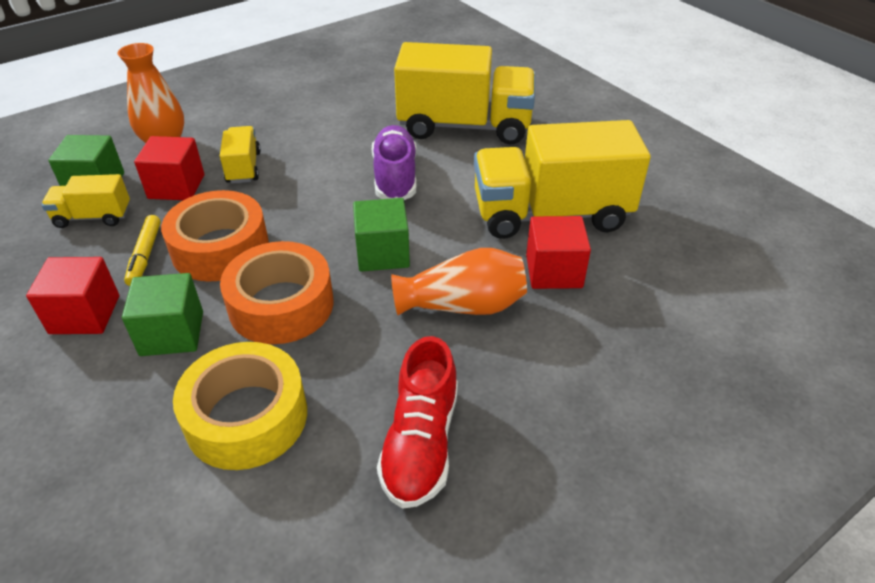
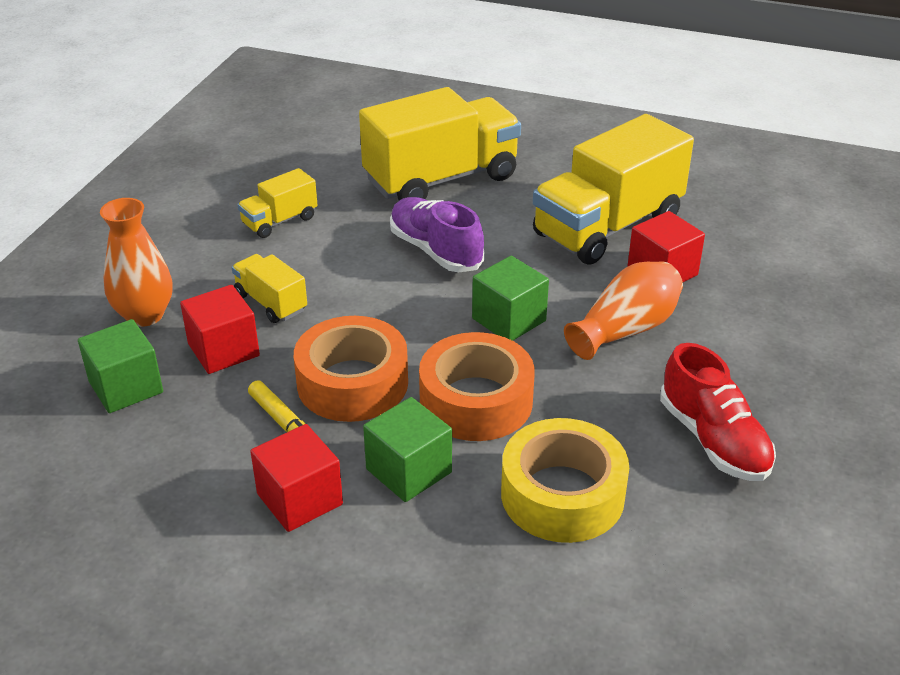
camera: 35 degrees left, 5 degrees down
(93, 217) = (172, 417): yellow truck -> yellow truck (279, 221)

